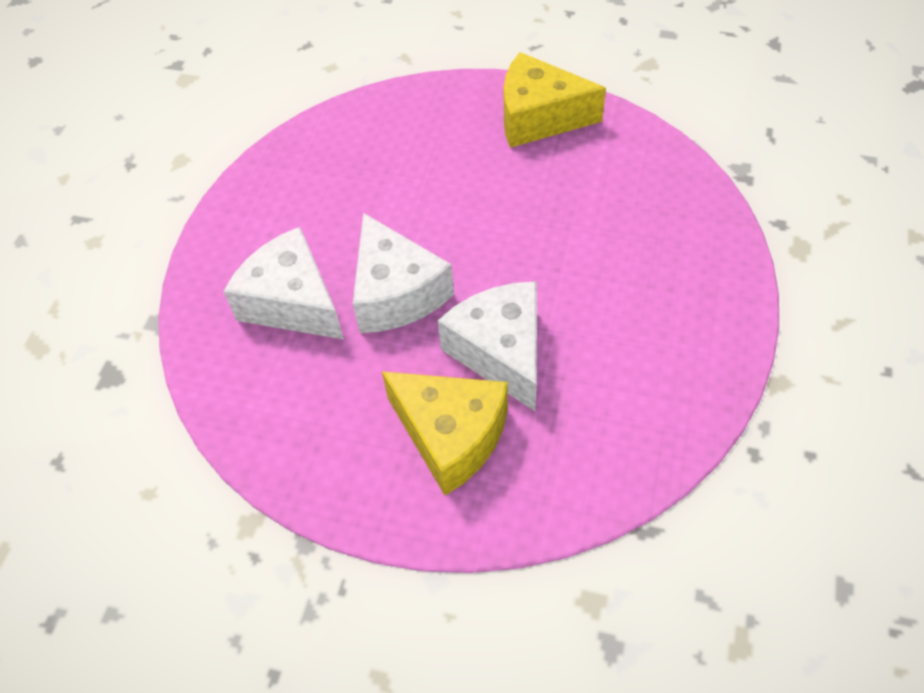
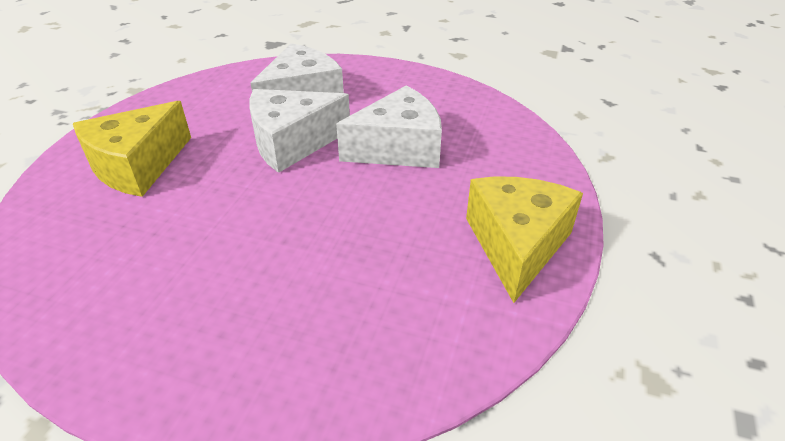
camera: 90 degrees right, 15 degrees down
(501, 352) = (202, 196): white cheese -> white cheese (398, 148)

